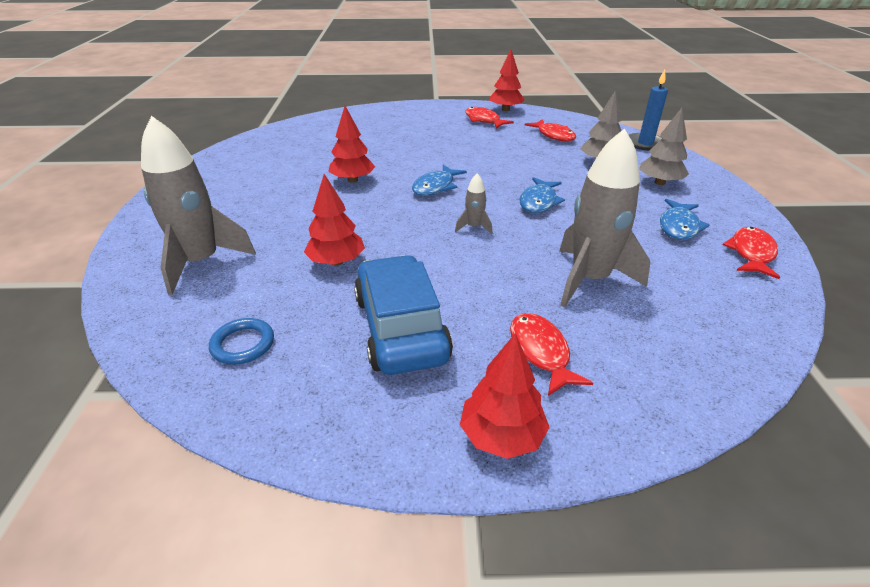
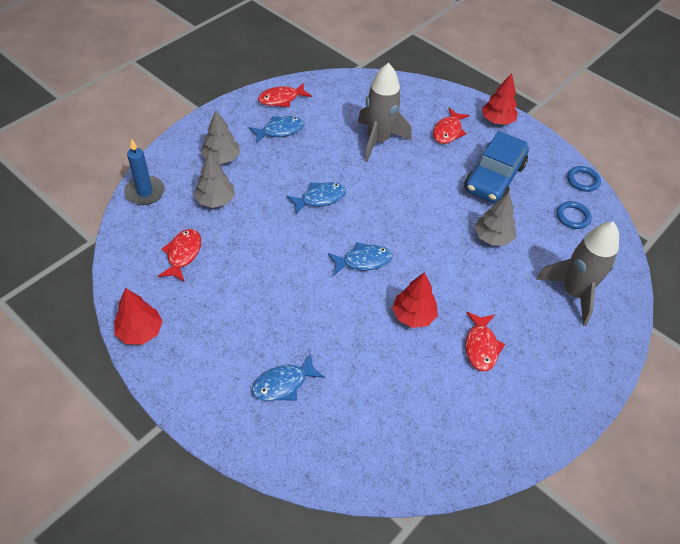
camera: 140 degrees left, 15 degrees up
(254, 419) = (583, 180): none -> blue ring
(336, 262) = (492, 237): red tree -> grey tree
(397, 126) = (283, 384): none -> blue fish
(474, 227) = (387, 207): grey rocket -> none
(484, 120) = (193, 327): red fish -> red fish (481, 346)

